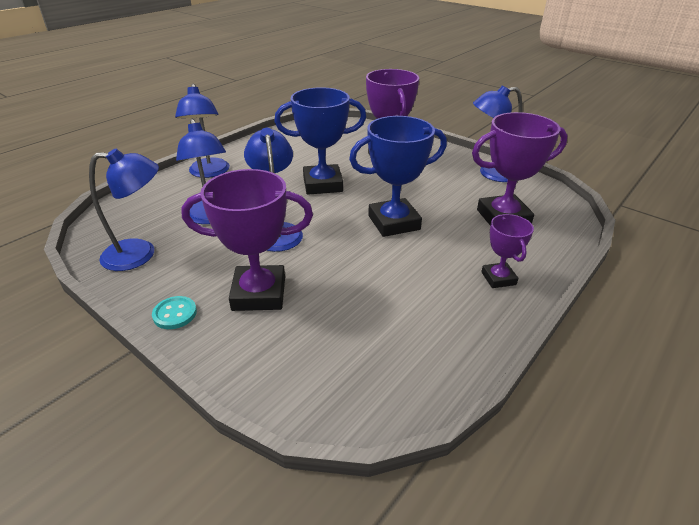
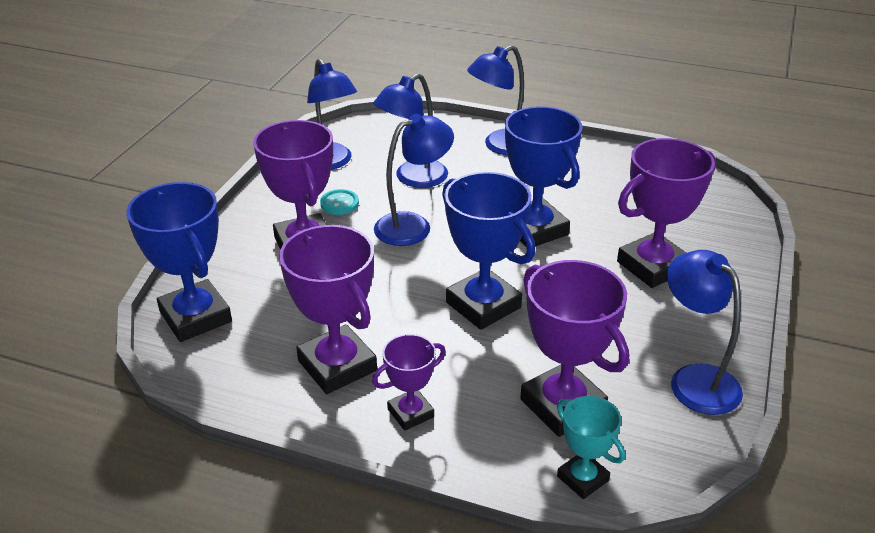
camera: 70 degrees right, 0 degrees up
(175, 314) = (259, 210): turquoise button -> turquoise button (339, 203)
(325, 390) = (195, 317): none -> blue trophy
(435, 304) = (337, 365): none -> purple trophy
(566, 226) = (582, 478): none -> turquoise trophy

